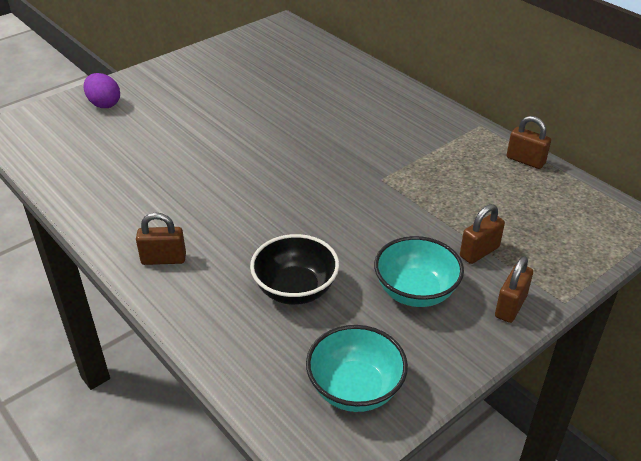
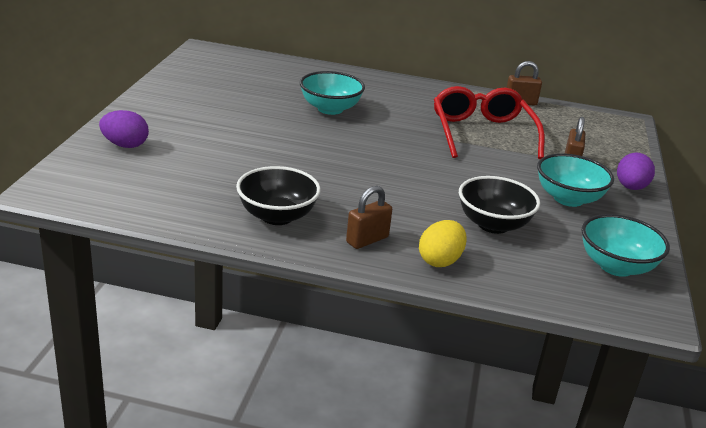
camera: 40 degrees left, 10 degrees down
(125, 208) = (277, 216): none -> black bowl
(195, 306) = (440, 261): none -> yellow egg
(312, 114) = (330, 109): none -> turquoise bowl
(428, 185) = (482, 133): none -> red glasses
(510, 306) = (630, 187): brown padlock -> purple egg

